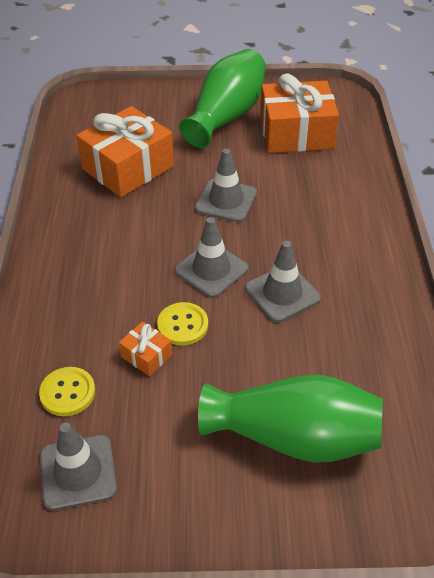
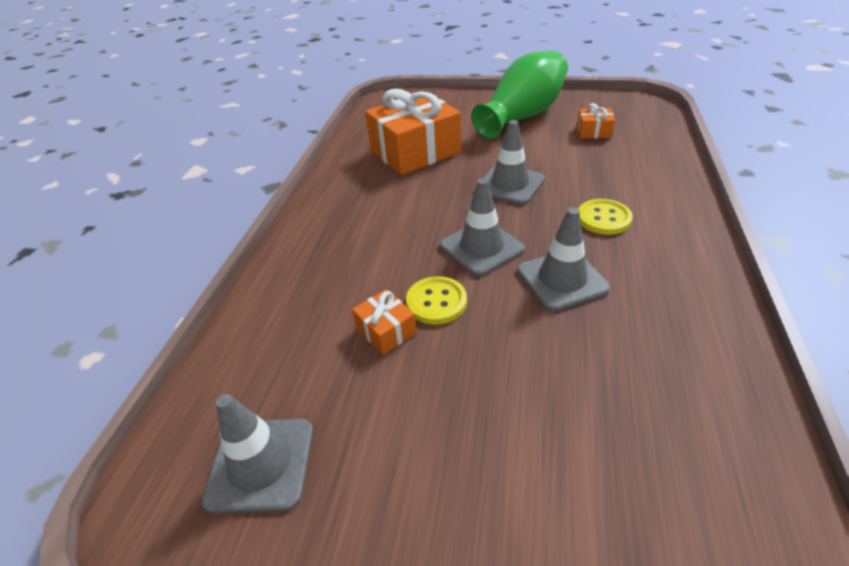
camera: 15 degrees right, 5 degrees down
(67, 393) = (283, 361): yellow button -> yellow button (603, 218)
(294, 437) = (558, 464): green vase -> none
(296, 133) = (594, 132): orange gift -> orange gift, size x0.44

